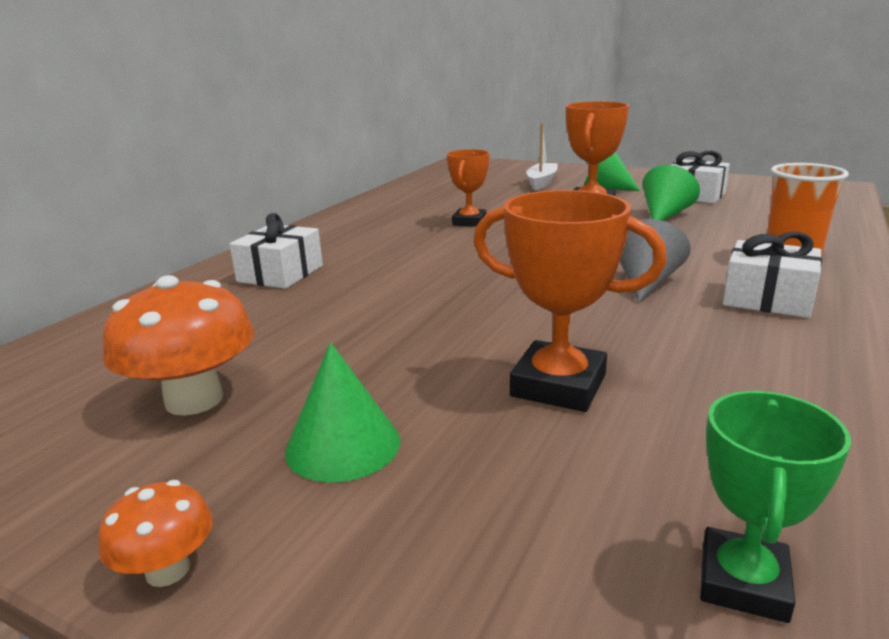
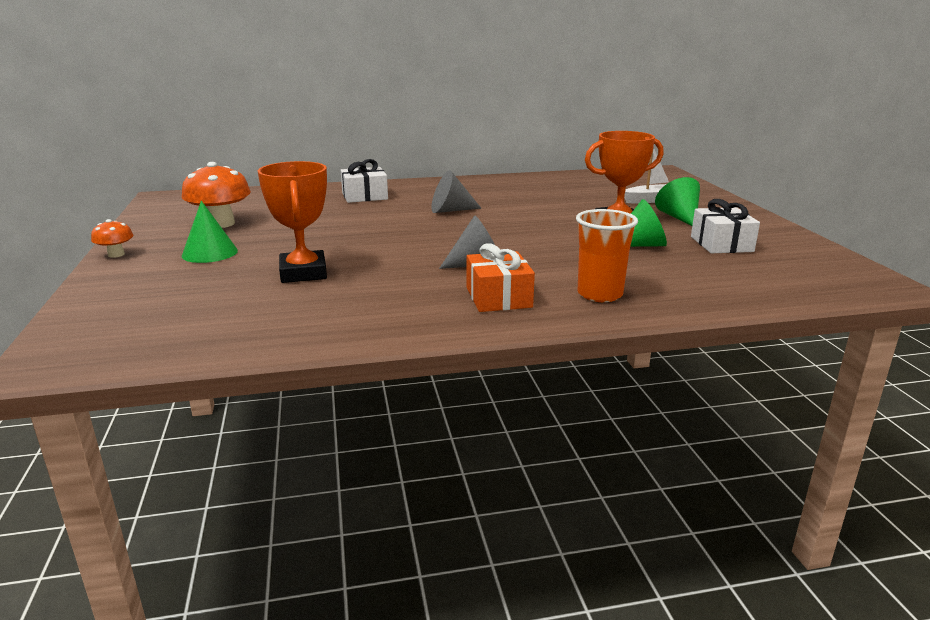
camera: 50 degrees right, 0 degrees up
(431, 249) = (450, 210): none -> grey cone
(469, 222) = (517, 205): orange trophy -> none
(743, 582) = (170, 330): green trophy -> none
(767, 299) = (498, 297): white gift -> orange gift

